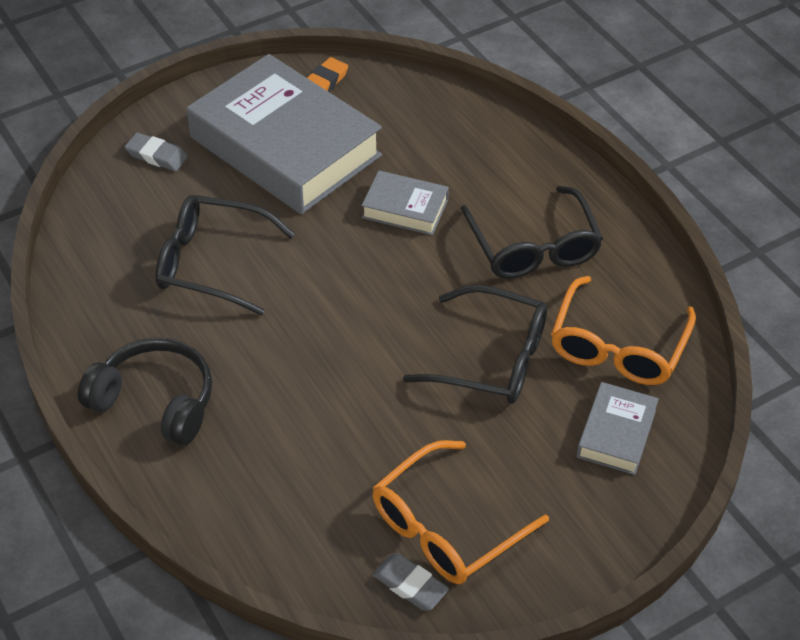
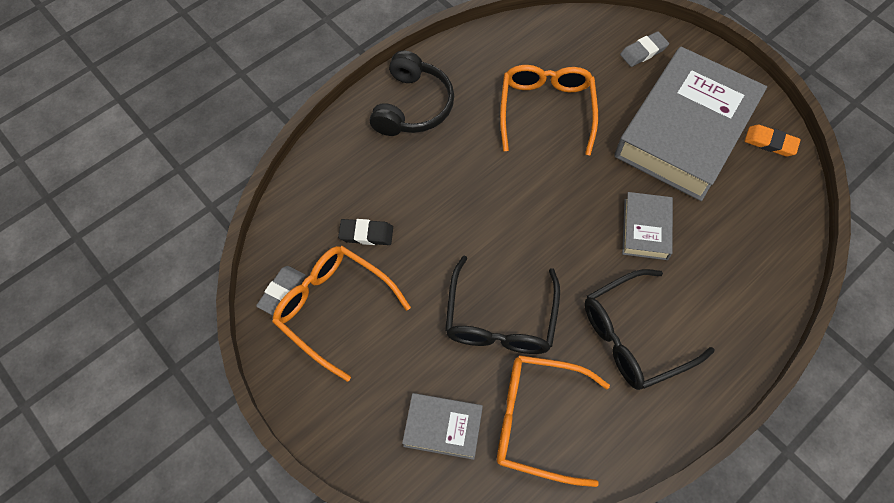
camera: 80 degrees right, 15 degrees up
(157, 155) = (643, 52): grey eraser -> grey eraser turned 45 degrees clockwise
(213, 263) = (546, 111): black glasses -> orange glasses
(344, 479) = (366, 234): none -> black eraser

